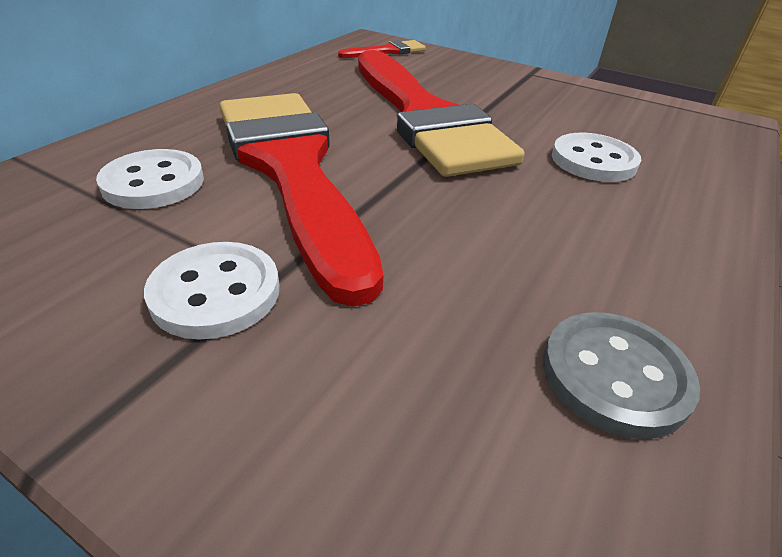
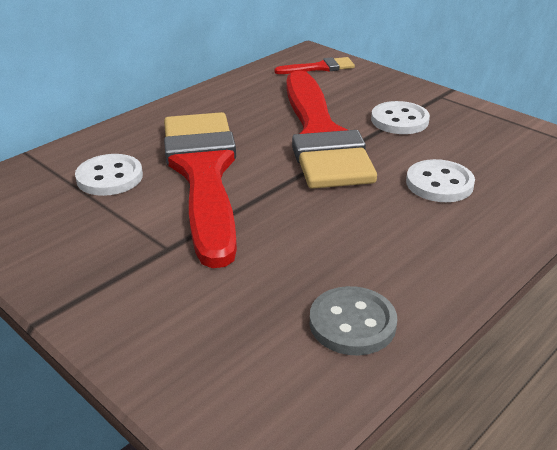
camera: 15 degrees right, 5 degrees down
(215, 292) = (134, 251): white button -> white button (399, 120)

